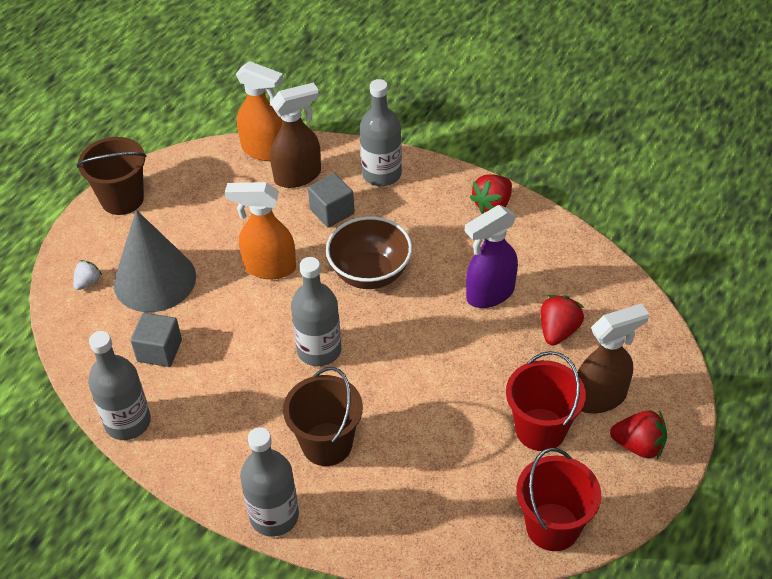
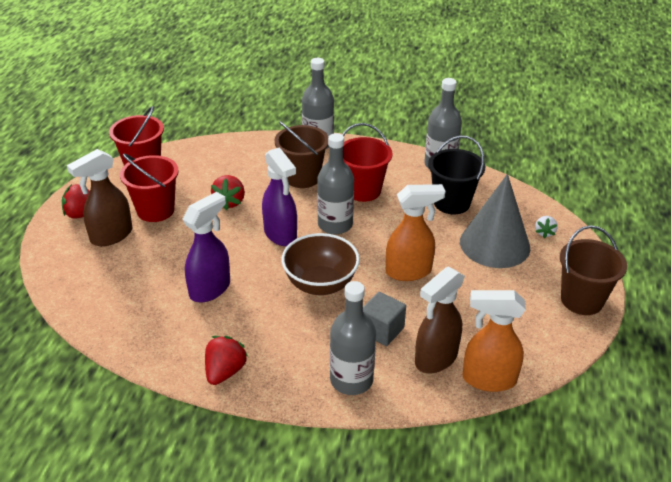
camera: 160 degrees right, 10 degrees down
(159, 350) = (451, 203): grey cube -> black bucket
(257, 399) = (363, 190): none -> red bucket
(390, 350) = (280, 235): none -> purple spray bottle
(558, 331) = (147, 273): red strawberry -> red strawberry (229, 202)

